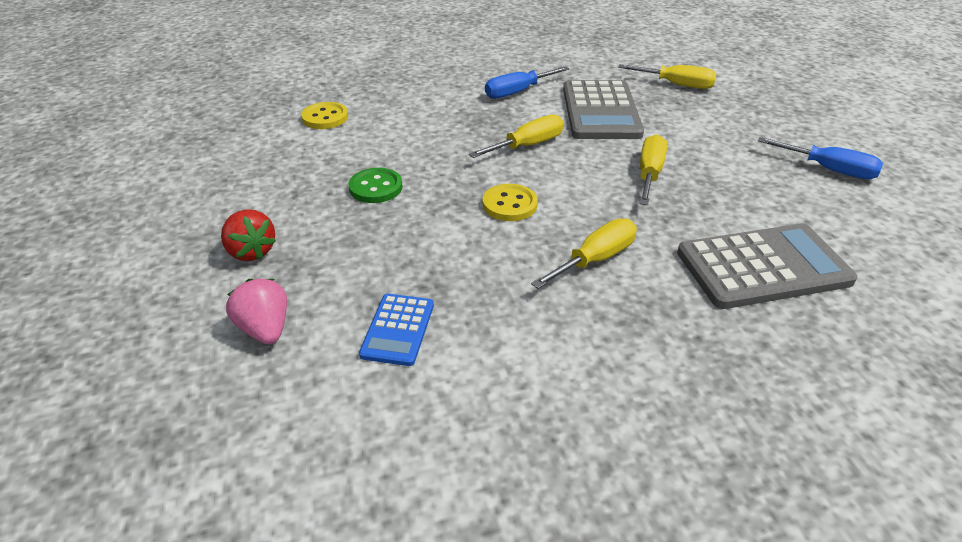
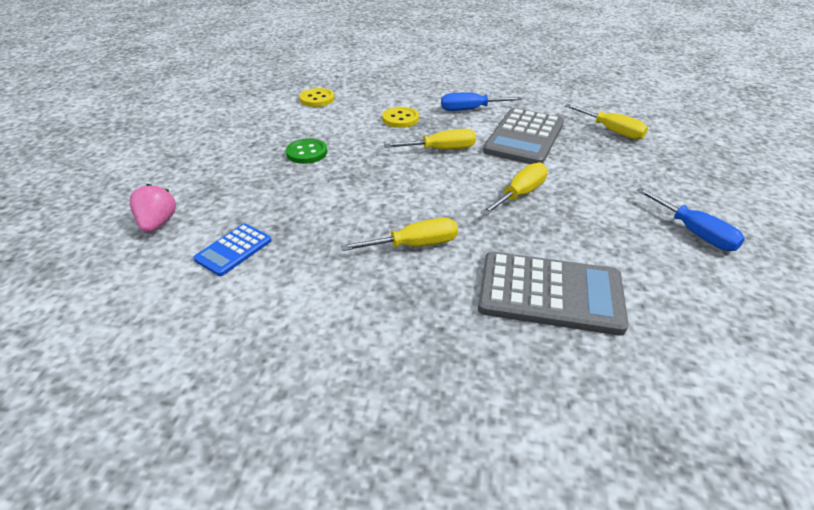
camera: 25 degrees right, 0 degrees up
(251, 251) = (194, 173): red strawberry -> none
(509, 204) = (388, 188): yellow button -> yellow button (400, 119)

